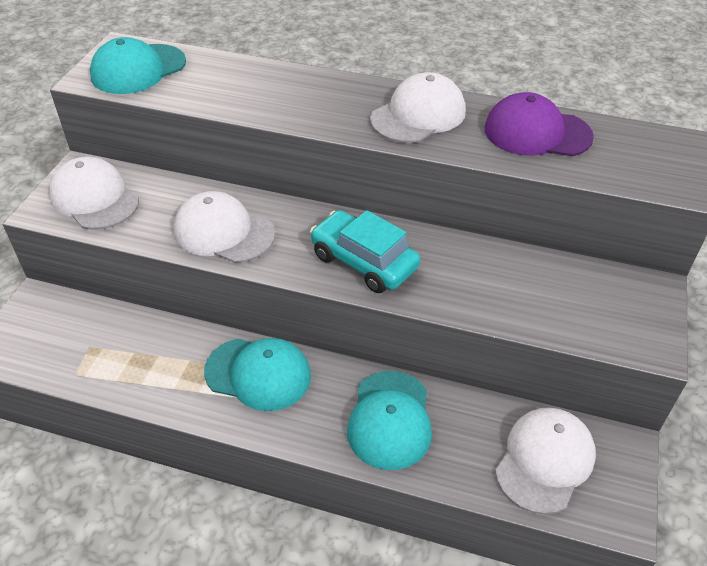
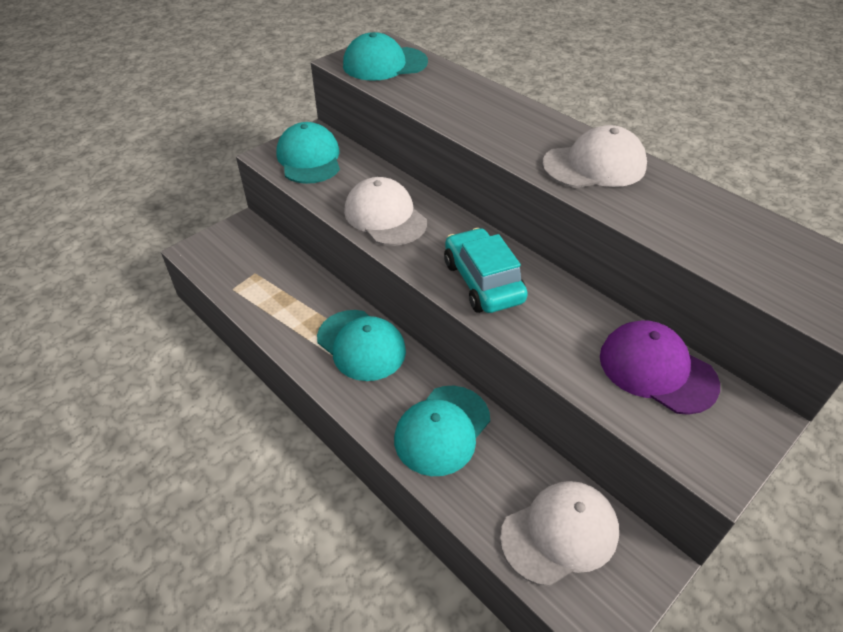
camera: 30 degrees right, 0 degrees up
(94, 198) = (309, 158): white cap -> turquoise cap
(537, 133) = (704, 216): purple cap -> purple cap (657, 370)

